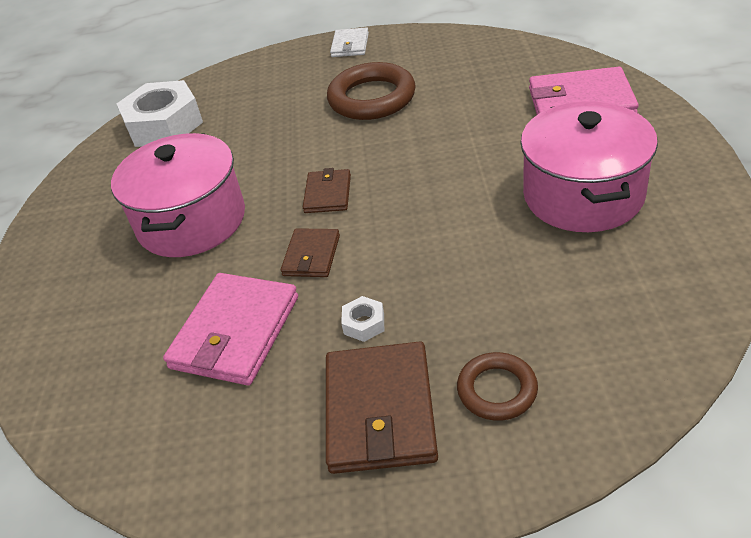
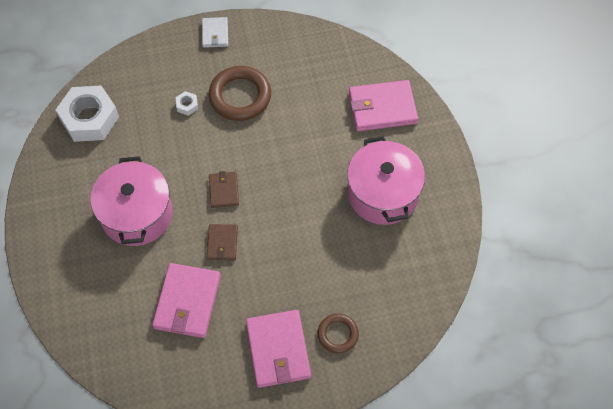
camera: 15 degrees left, 20 degrees up
(364, 324) = (262, 293): white nut -> white nut (187, 105)
(380, 411) = (278, 350): brown wallet -> pink wallet

